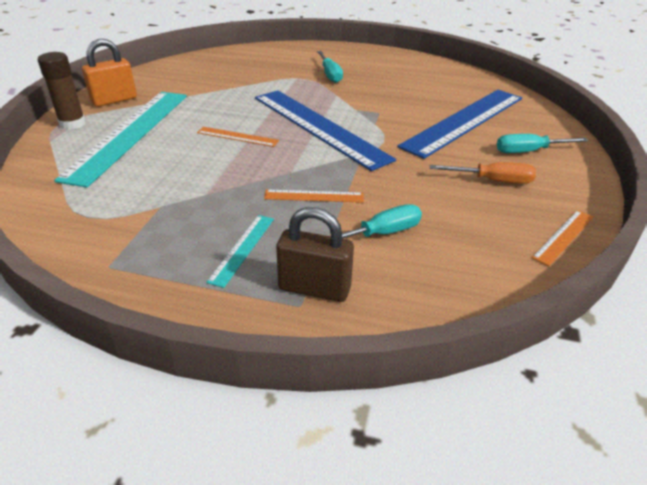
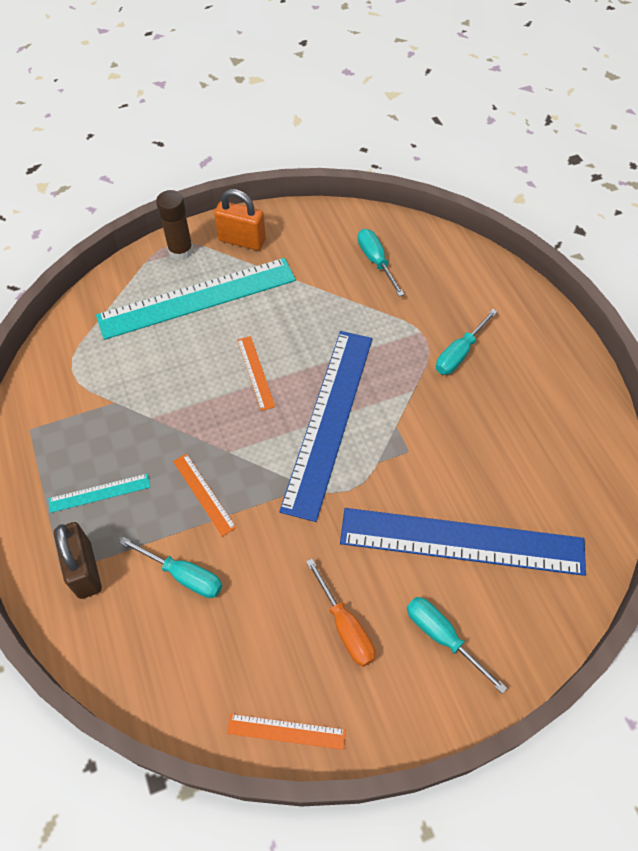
camera: 55 degrees right, 20 degrees up
(221, 70) = (375, 261): none -> turquoise screwdriver

